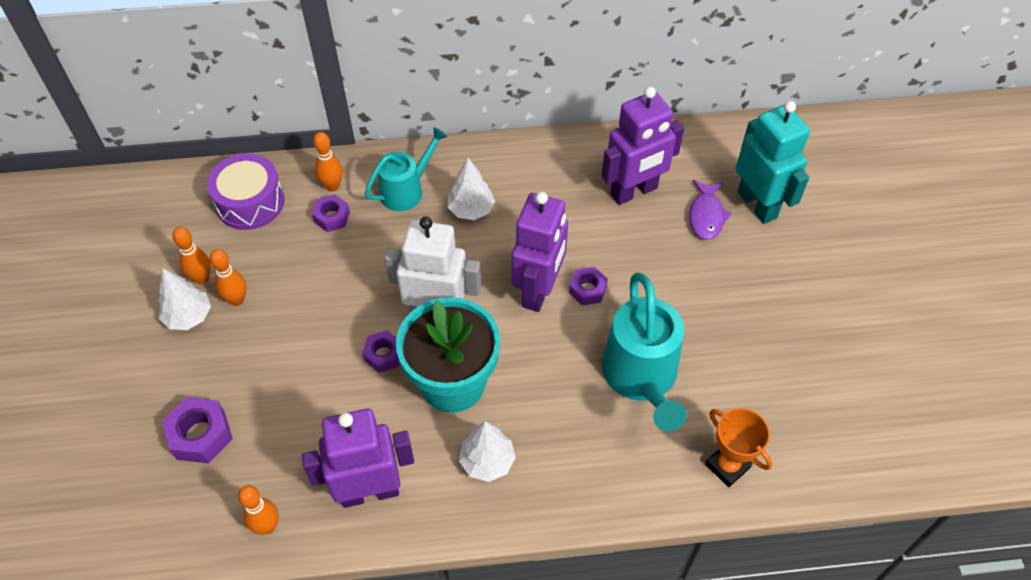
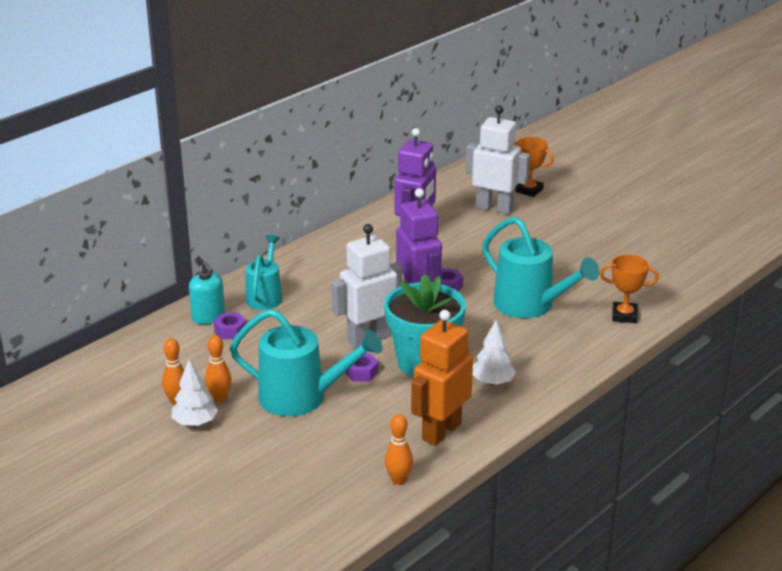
camera: 40 degrees left, 25 degrees down
(201, 435) = (290, 468): purple nut -> none
(250, 202) = (157, 351): purple drum -> none
(301, 350) = (302, 397): none -> turquoise watering can
(332, 186) = (208, 317): orange bowling pin -> turquoise soap dispenser
(370, 492) = (441, 431): purple robot -> orange robot
(471, 210) = (323, 285): white tree -> none
(706, 216) = (472, 225): purple fish -> none
(757, 204) = (494, 208): turquoise robot -> white robot
(825, 200) = (529, 190): none -> orange trophy

